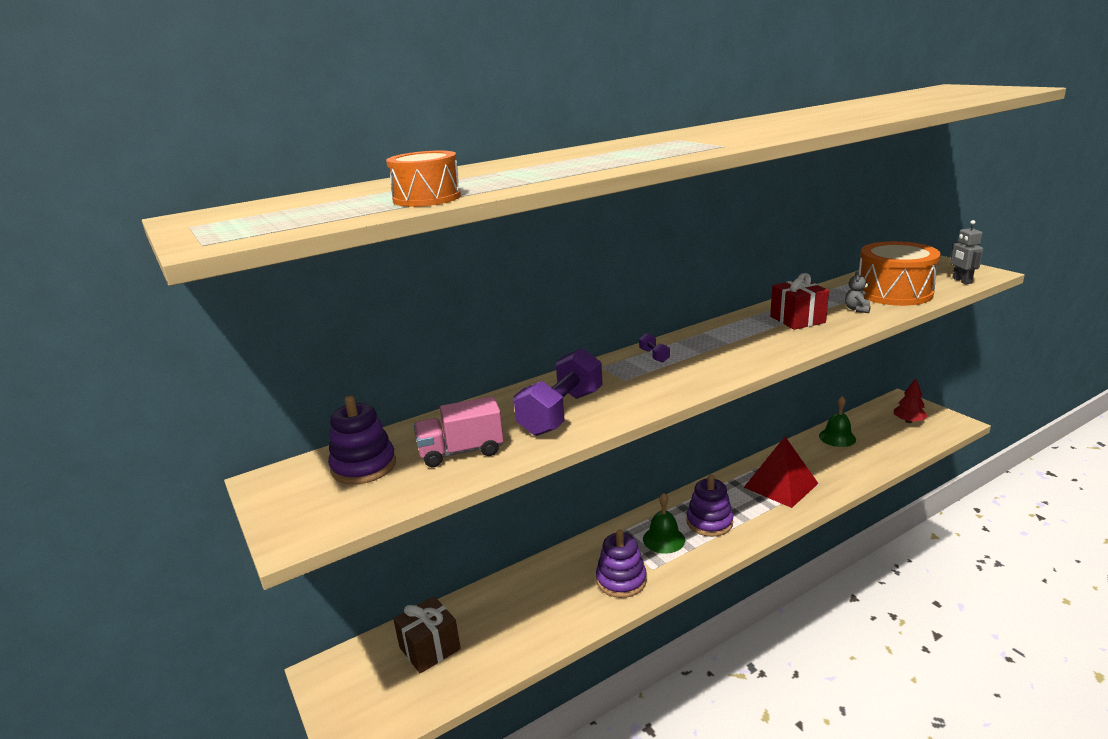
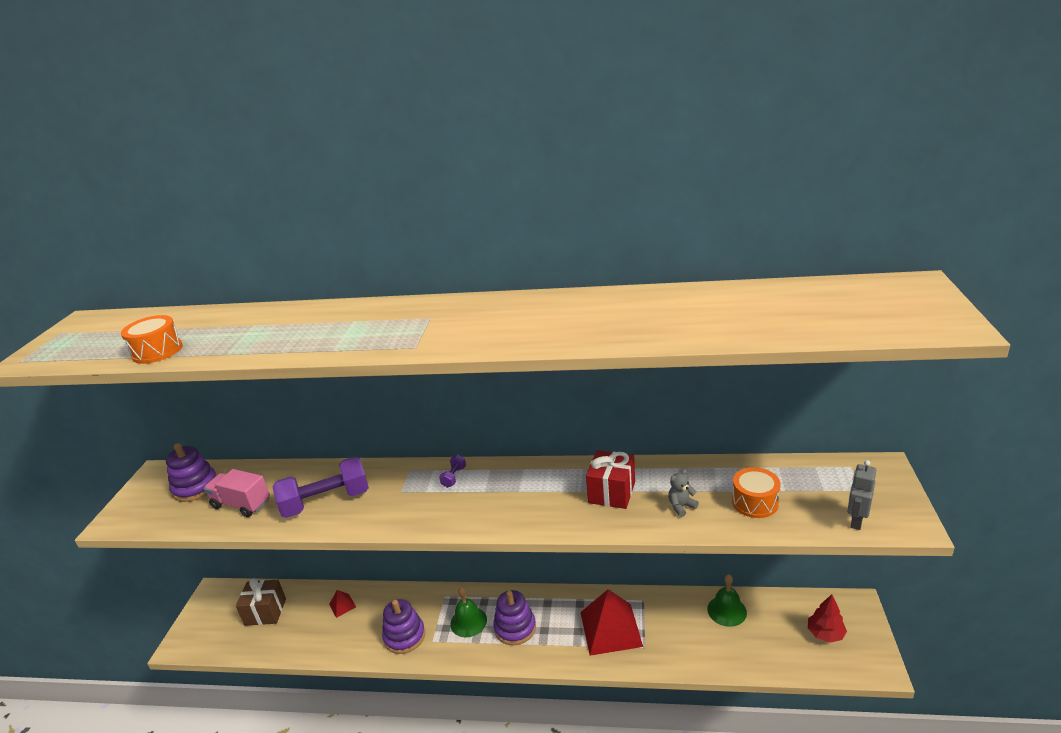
camera: 40 degrees right, 5 degrees up
(517, 594) = (342, 605): none -> red pyramid
(894, 293) = (755, 502): orange drum -> orange drum, size x0.55

